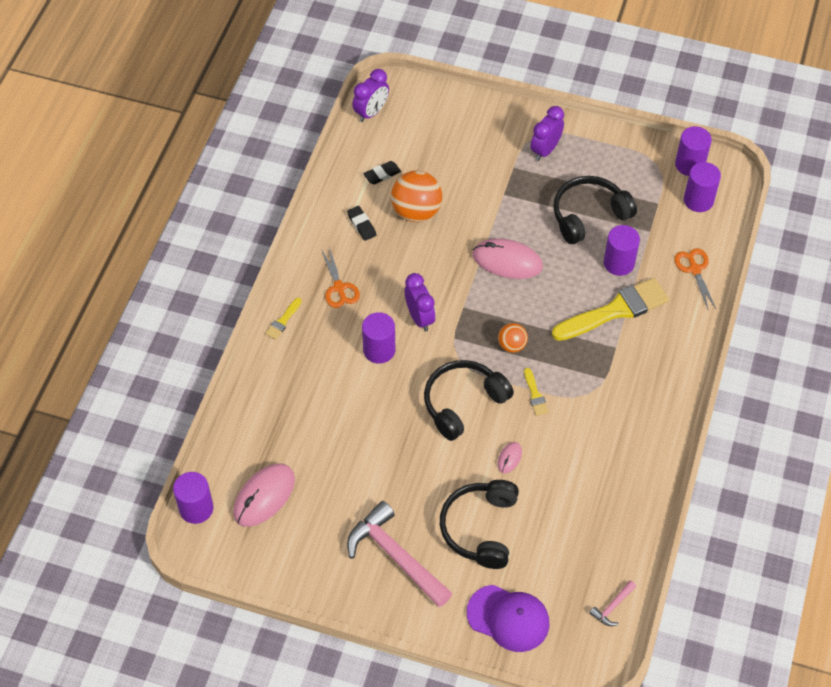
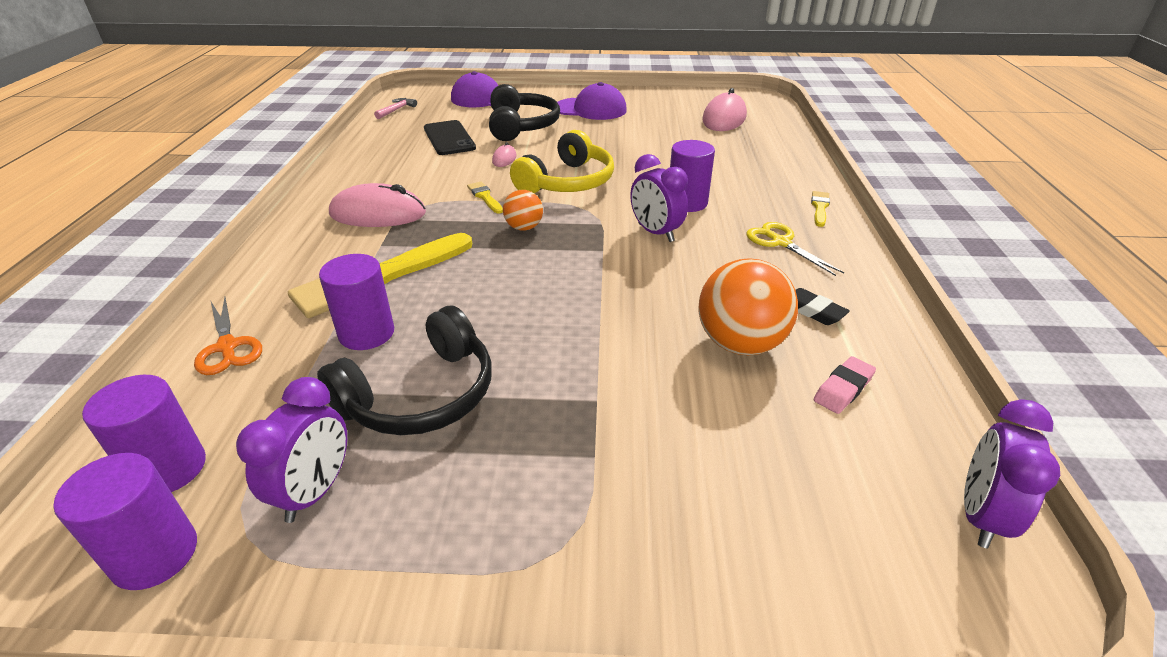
camera: 165 degrees right, 20 degrees down
(196, 508) = (774, 108): purple cylinder -> none
(339, 288) = (781, 242): orange scissors -> yellow scissors
(382, 174) = (843, 389): black eraser -> pink eraser
(395, 556) = (590, 109): pink hammer -> purple cap
(463, 403) = (567, 182): black headphones -> yellow headphones
(507, 261) = (557, 306): pink mouse -> pink mouse (378, 214)
(545, 150) = (531, 512): purple clock -> purple clock (315, 491)
(557, 515) = (449, 138): none -> black phone

